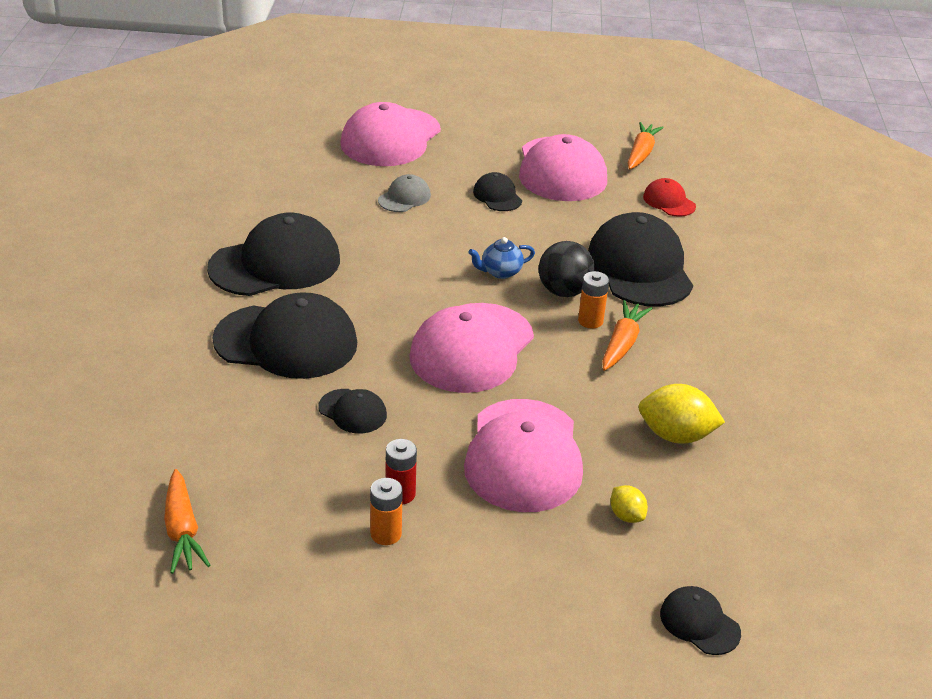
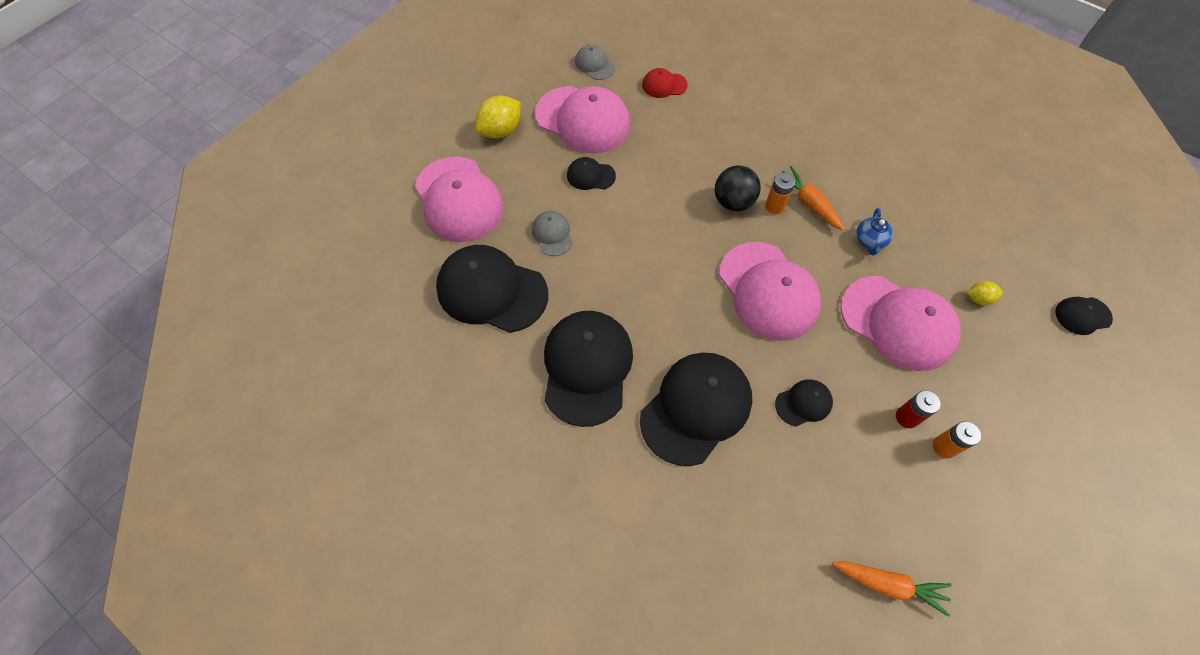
camera: 55 degrees left, 25 degrees up
(500, 272) = (688, 226): blue teapot -> blue teapot (869, 241)
(640, 267) = (730, 145): black cap -> black cap (492, 291)
(641, 153) = (594, 64): orange carrot -> grey cap
(675, 435) = (914, 229): yellow lemon -> yellow lemon (500, 131)

